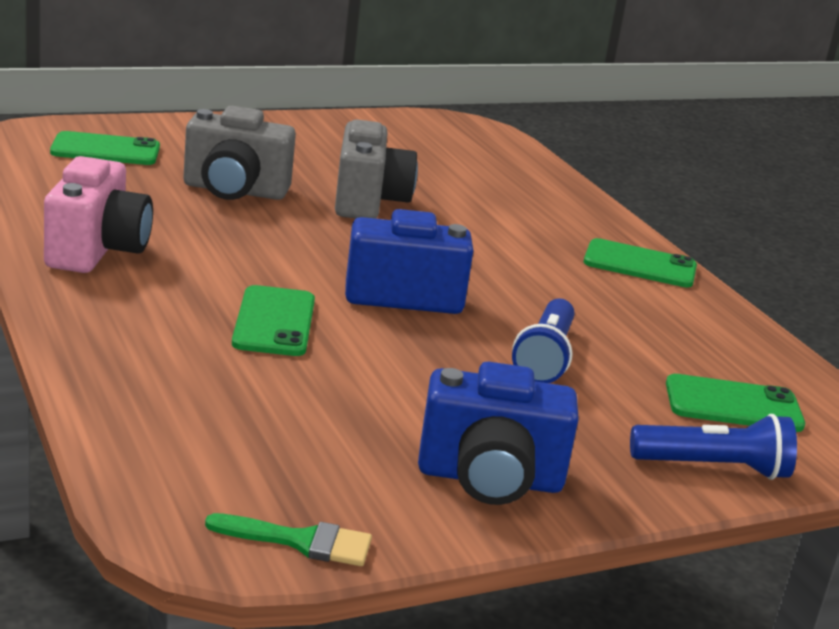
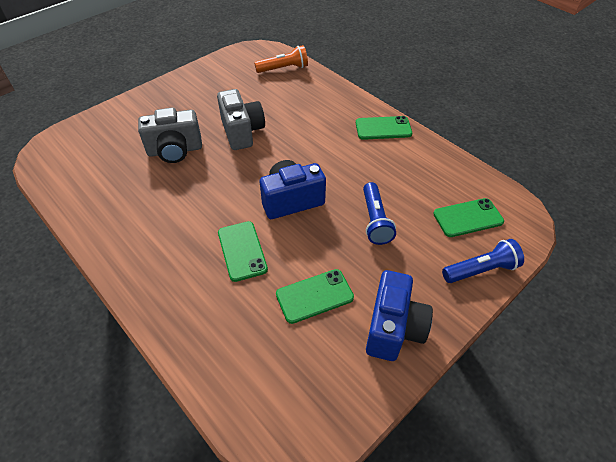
camera: 15 degrees left, 25 degrees up
(97, 251) = (129, 231): pink camera -> none
(105, 150) = (95, 143): green phone -> green phone (314, 296)
(301, 541) = (333, 423): green brush -> none
(490, 479) = (393, 328): blue camera -> blue camera turned 60 degrees counterclockwise
(496, 155) = (283, 69): none -> orange flashlight

